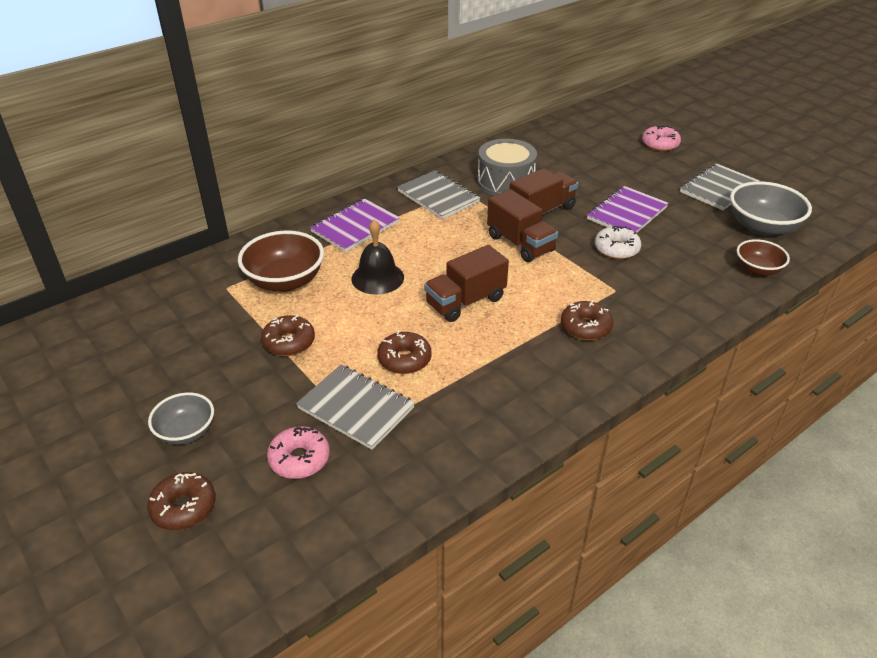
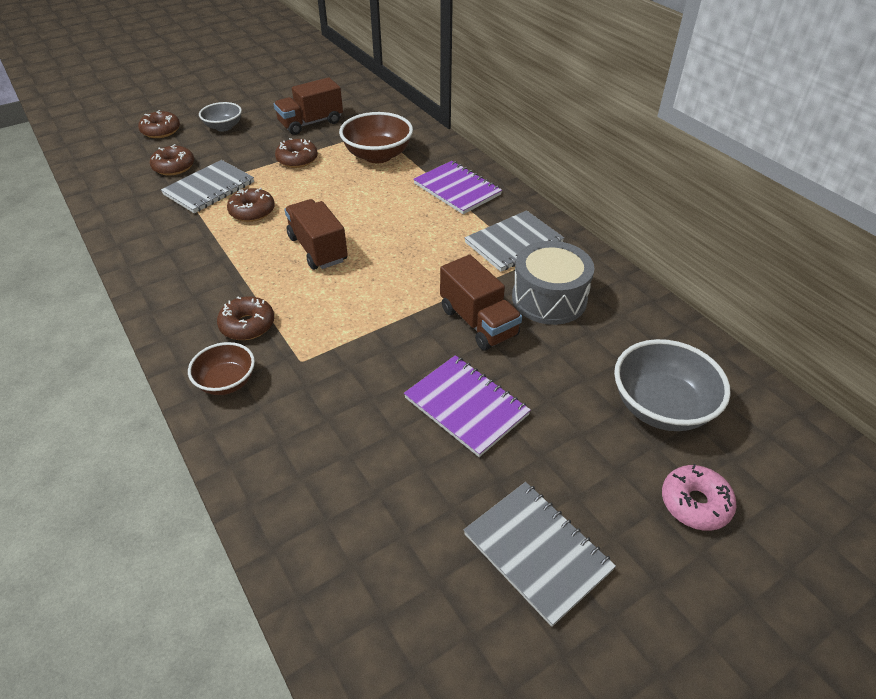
camera: 95 degrees right, 5 degrees up
(299, 459) = (174, 167): pink donut -> brown donut
(377, 278) = (370, 200): black bell -> none
(520, 244) = (409, 296): brown truck -> brown truck (311, 123)
(616, 249) = (383, 378): white donut -> none
(757, 270) = (299, 529): brown bowl -> brown bowl (227, 382)
(762, 227) = (409, 580): grey bowl -> grey bowl (661, 407)

